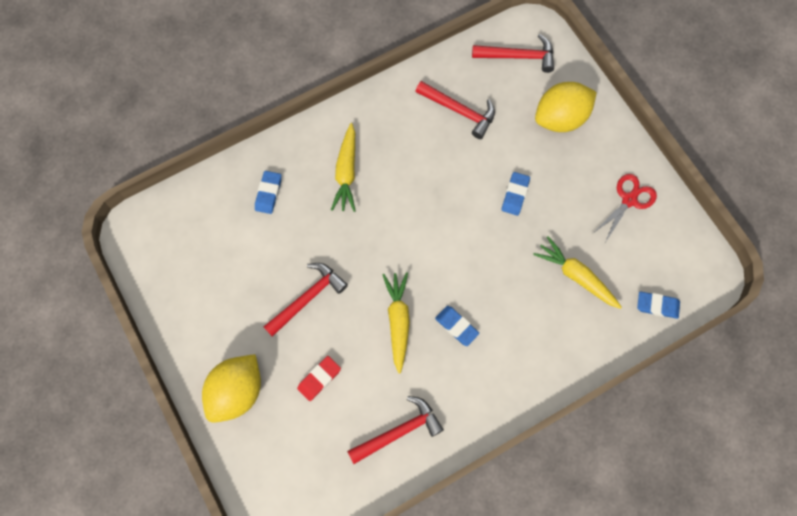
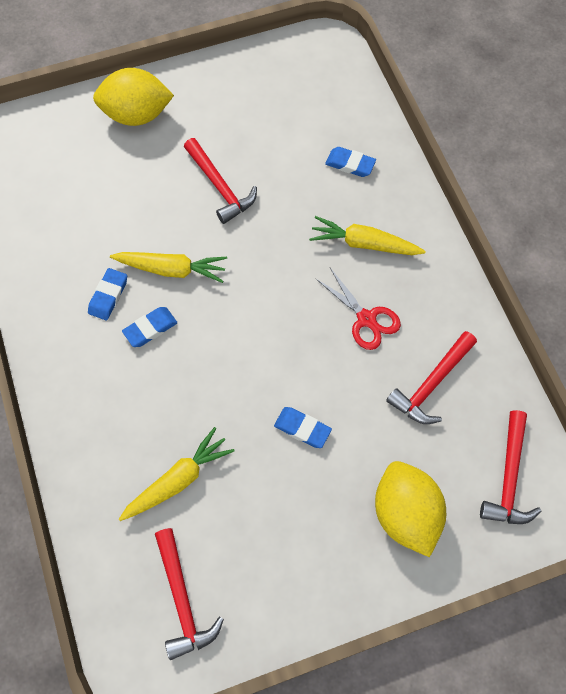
camera: 100 degrees right, 5 degrees down
(237, 392) = (137, 115): yellow lemon -> yellow lemon turned 45 degrees counterclockwise
(319, 379) = (129, 186): red eraser -> none
(399, 432) = (52, 251): red hammer -> red hammer (182, 600)
(629, 200) = (268, 578): red scissors -> red scissors (366, 319)
(657, 306) = (114, 575): blue eraser -> blue eraser (108, 296)

